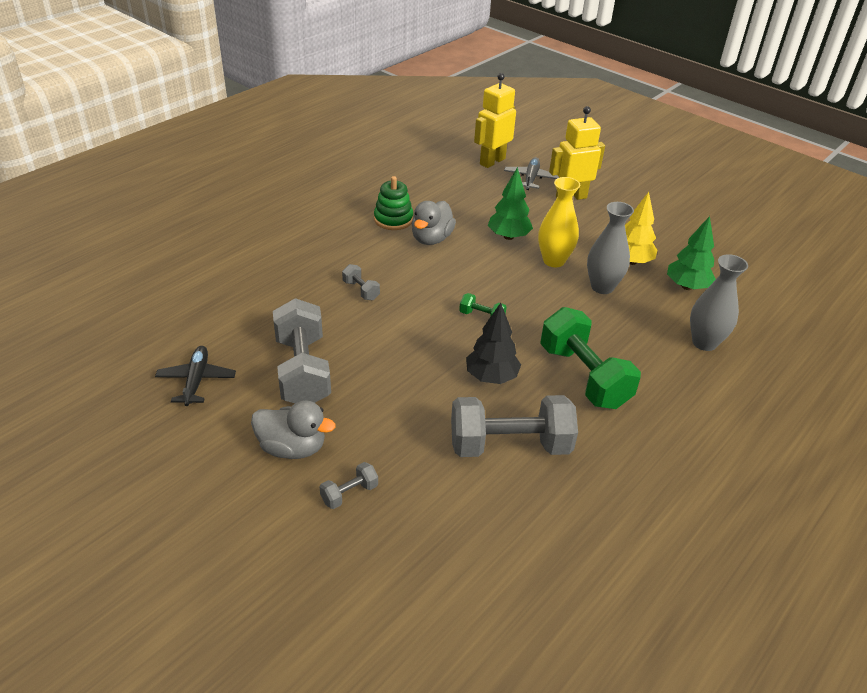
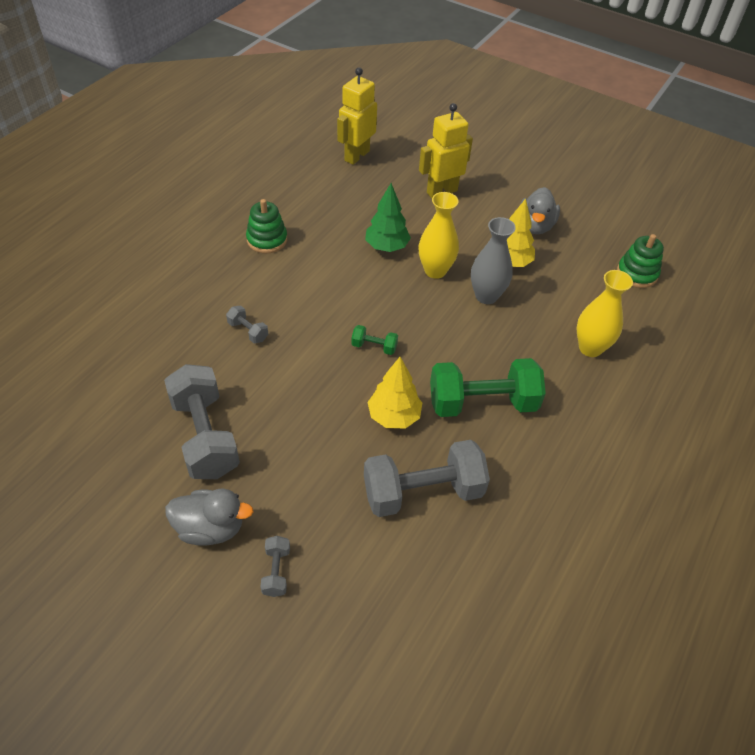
camera: 10 degrees left, 10 degrees up
(196, 380) = (97, 463): black plane -> none
(349, 493) = (276, 571): grey dumbbell -> grey dumbbell turned 45 degrees counterclockwise
(431, 239) = (310, 259): grey duck -> grey duck (535, 226)
(491, 377) = (394, 416): black tree -> yellow tree
(530, 178) = (398, 173): grey plane -> none
(583, 376) = (482, 403): green dumbbell -> green dumbbell turned 60 degrees counterclockwise
(687, 286) = (566, 285): green tree -> none
(704, 342) = (590, 348): grey vase -> yellow vase
(763, 284) = (637, 273): none -> green stacking toy

